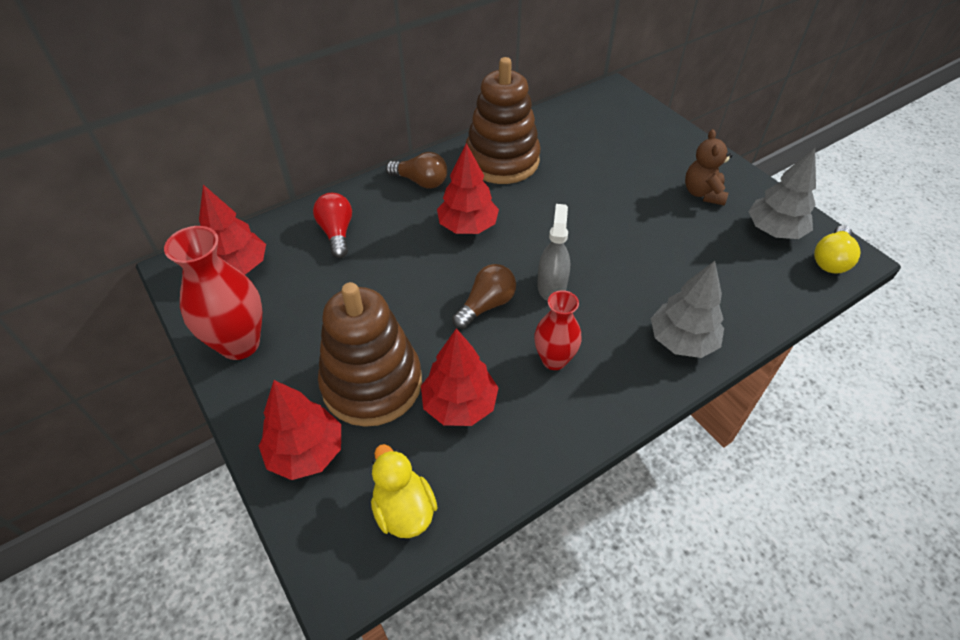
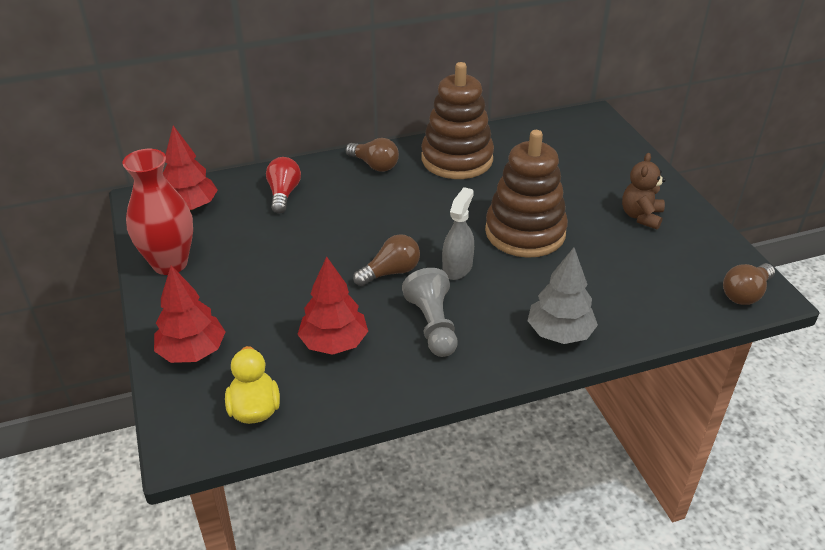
camera: 15 degrees right, 10 degrees down
(372, 383) = (266, 313): brown stacking toy -> brown stacking toy (525, 232)
(468, 226) = (401, 208): red tree -> none
(554, 360) = (433, 325): red vase -> grey pawn
(774, 231) = (698, 260): grey tree -> none
(831, 260) = (745, 294): yellow light bulb -> brown light bulb

